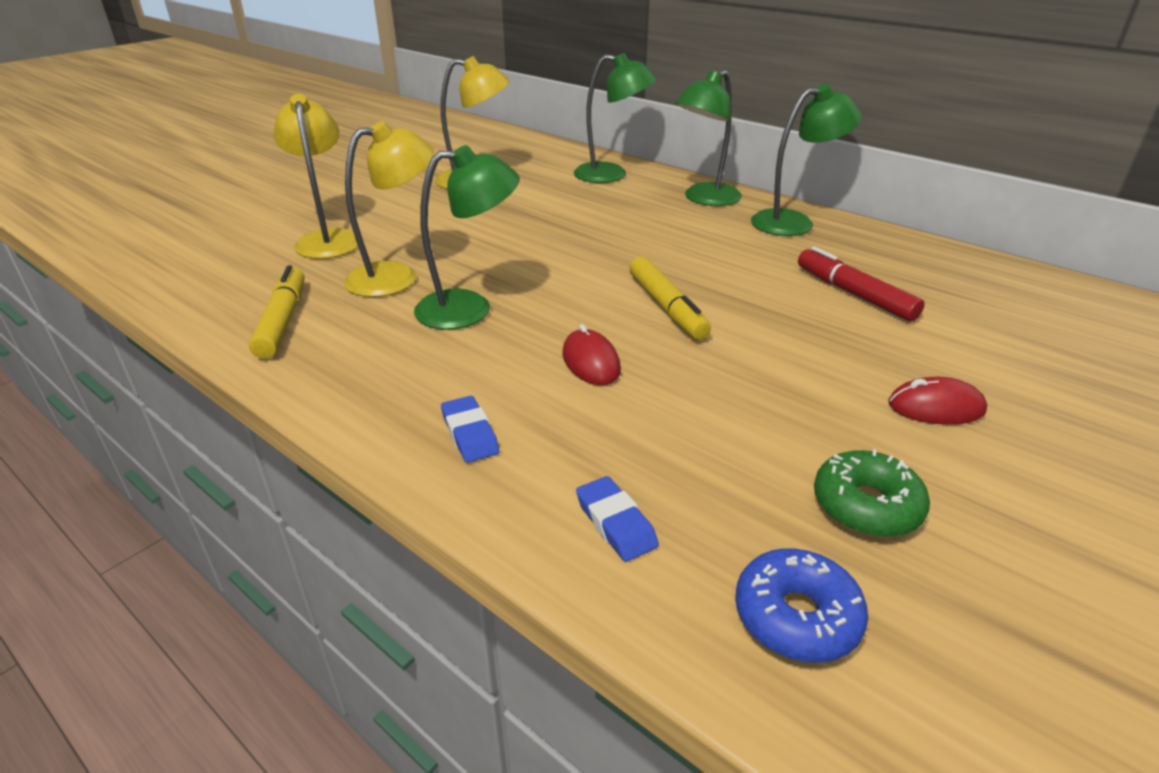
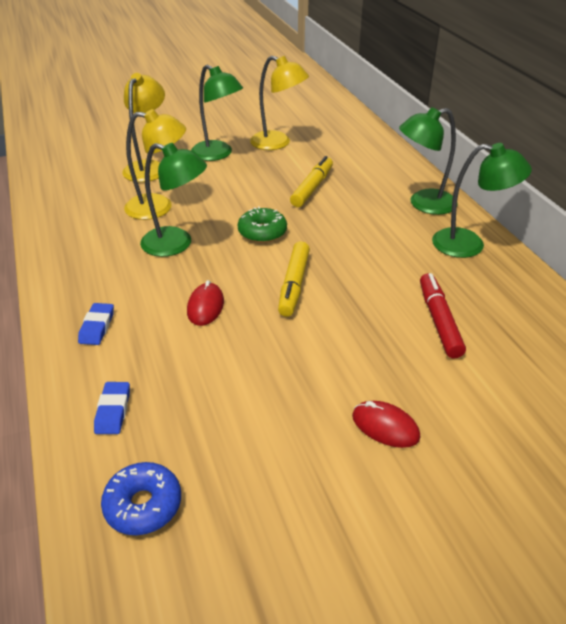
camera: 30 degrees right, 5 degrees up
(282, 321) = (75, 219): yellow marker -> yellow marker (312, 188)
(611, 175) = (378, 163): green lamp -> green lamp (218, 154)
(866, 506) = (256, 466): green donut -> green donut (262, 232)

